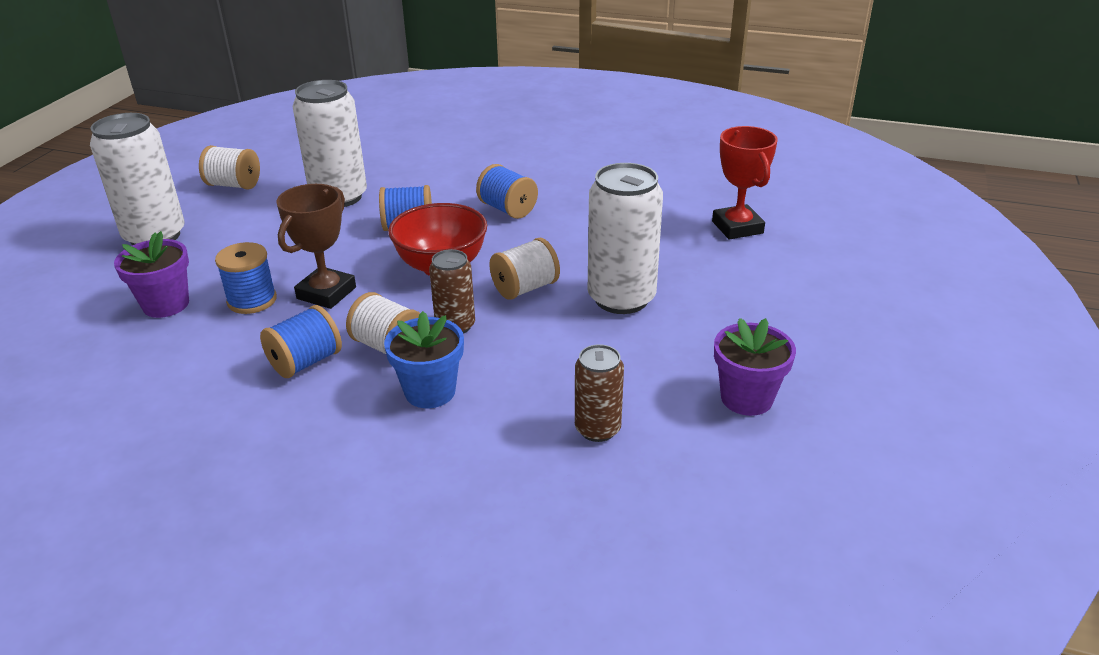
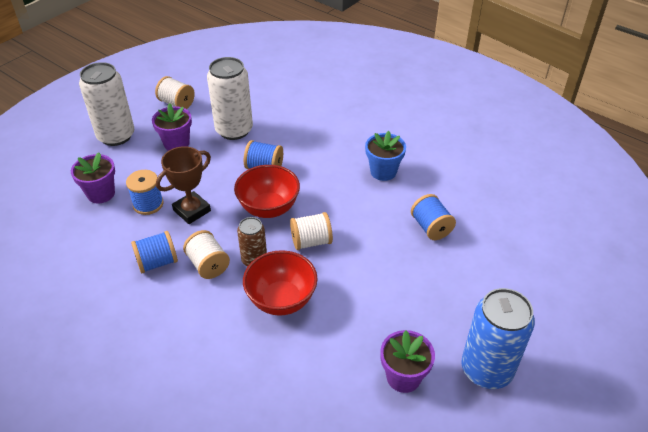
camera: 20 degrees right, 10 degrees up
(259, 226) = (176, 143): none -> purple flower pot
(430, 391) = (216, 308): blue flower pot -> blue flower pot (383, 171)
(507, 209) = (333, 169): blue spool -> blue spool (431, 227)
(523, 359) = (281, 300): none -> red bowl
(597, 429) = (298, 369): brown can -> none
(621, 298) = (367, 268): white can -> none
(737, 227) = (480, 228): red trophy -> none
(845, 363) = (486, 369): none -> blue can

